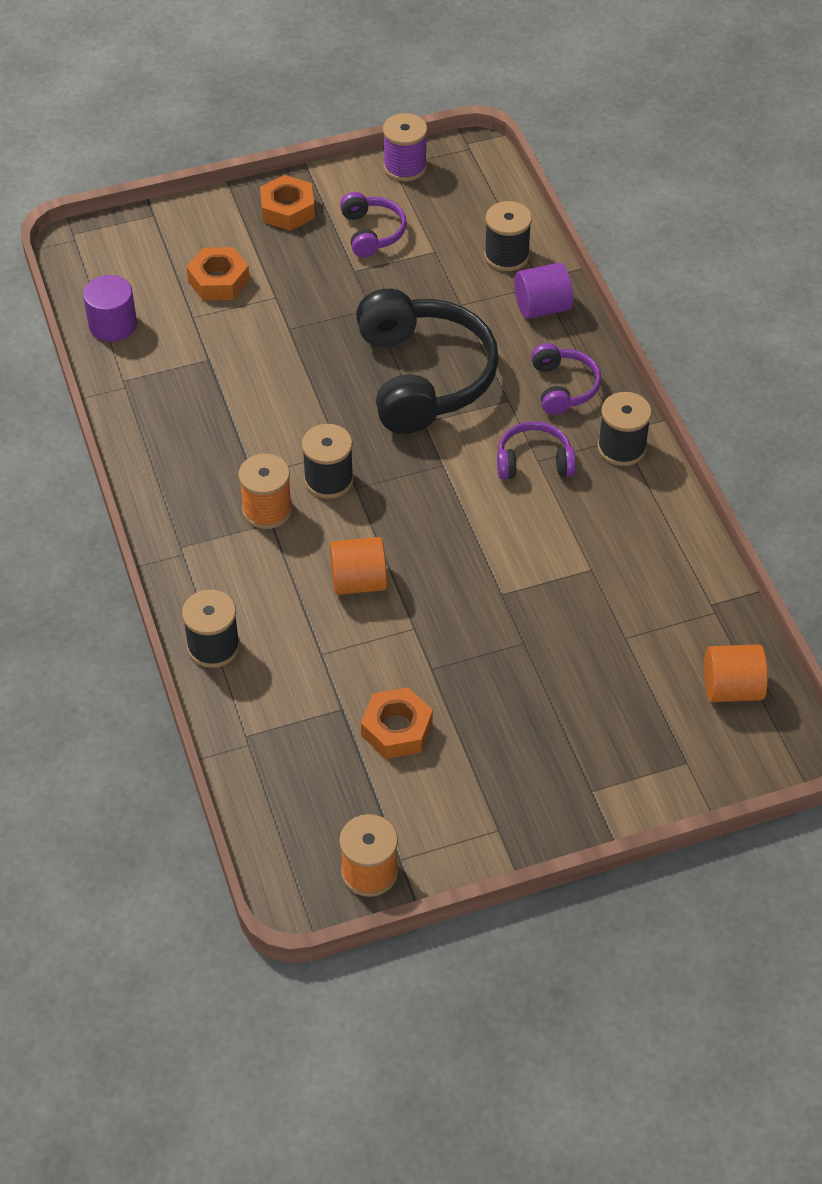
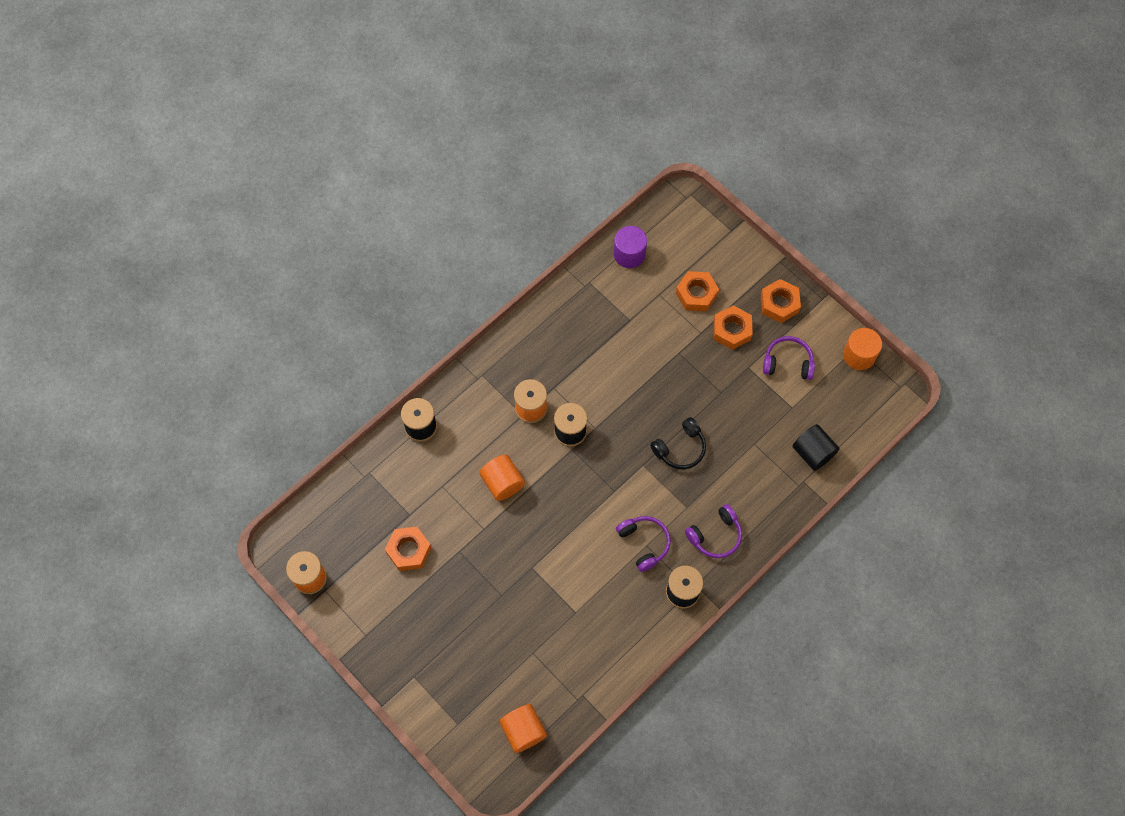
camera: 65 degrees right, 15 degrees up
(293, 266) = (732, 330): none -> orange nut
(372, 232) = (787, 362): purple headphones -> purple headphones turned 135 degrees counterclockwise
(405, 167) = (859, 355): purple spool -> orange cylinder
(424, 376) = (680, 448): black headphones -> black headphones, size x0.49
(506, 256) = (813, 453): black spool -> black cylinder
(542, 307) = (778, 494): purple cylinder -> none

